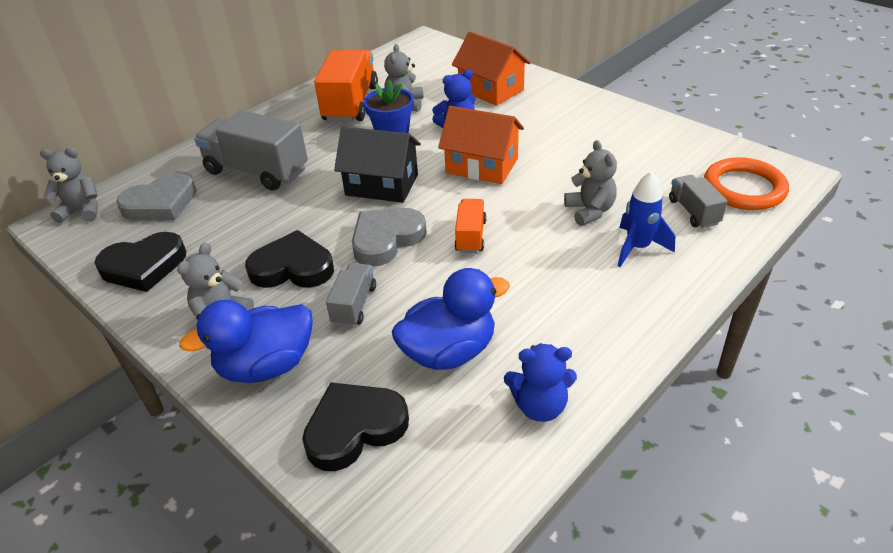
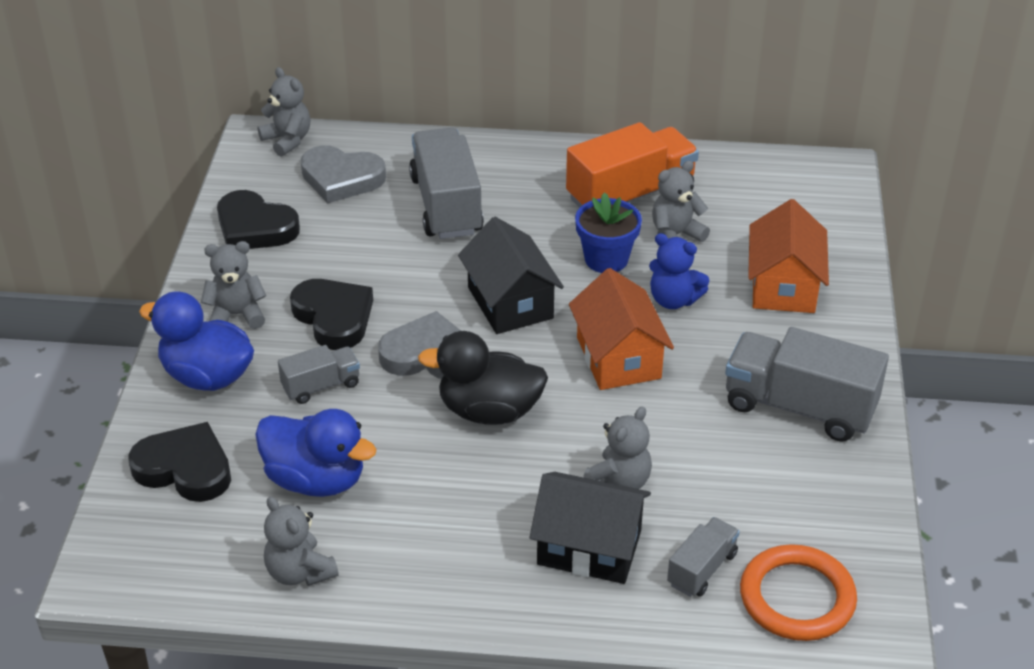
camera: 50 degrees right, 0 degrees up
(470, 236) = (489, 411): orange truck -> black duck
(539, 406) = (299, 572): blue teddy bear -> grey teddy bear
(591, 124) = (799, 407): none -> grey truck
(637, 248) = (589, 547): blue rocket -> black house

